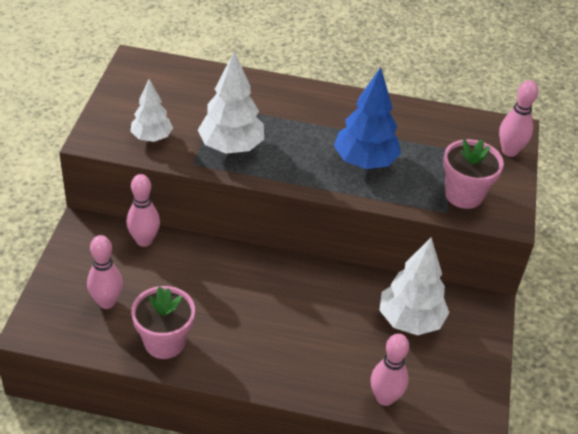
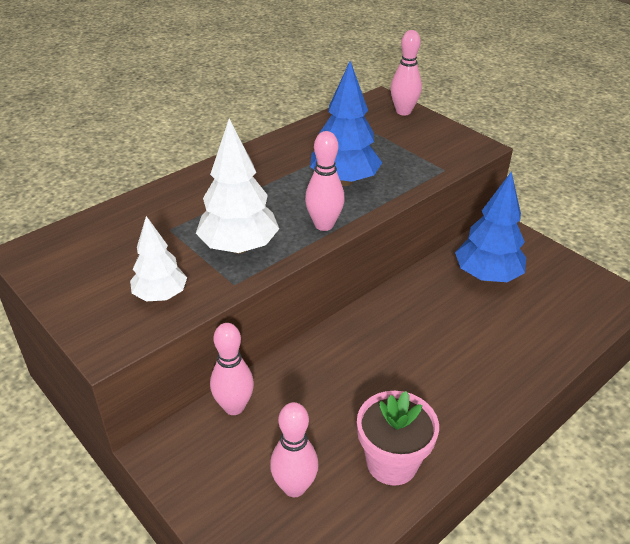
camera: 50 degrees left, 5 degrees down
(385, 398) = (564, 335): pink bowling pin -> pink bowling pin (324, 225)
(410, 320) = (487, 276): white tree -> blue tree
(464, 195) = (432, 153): pink flower pot -> none

